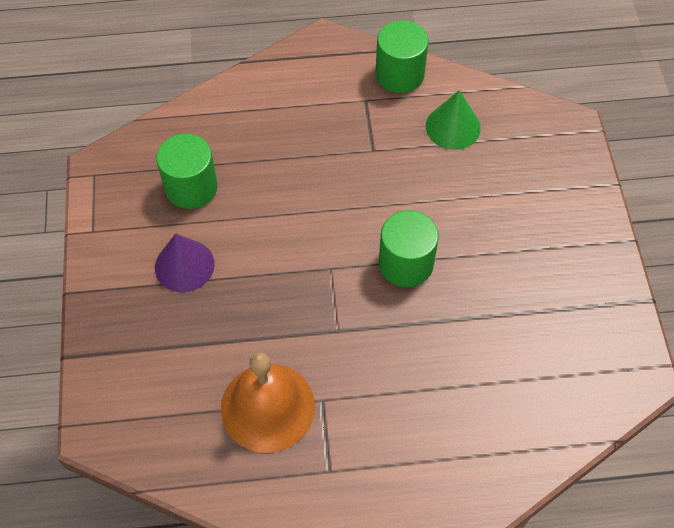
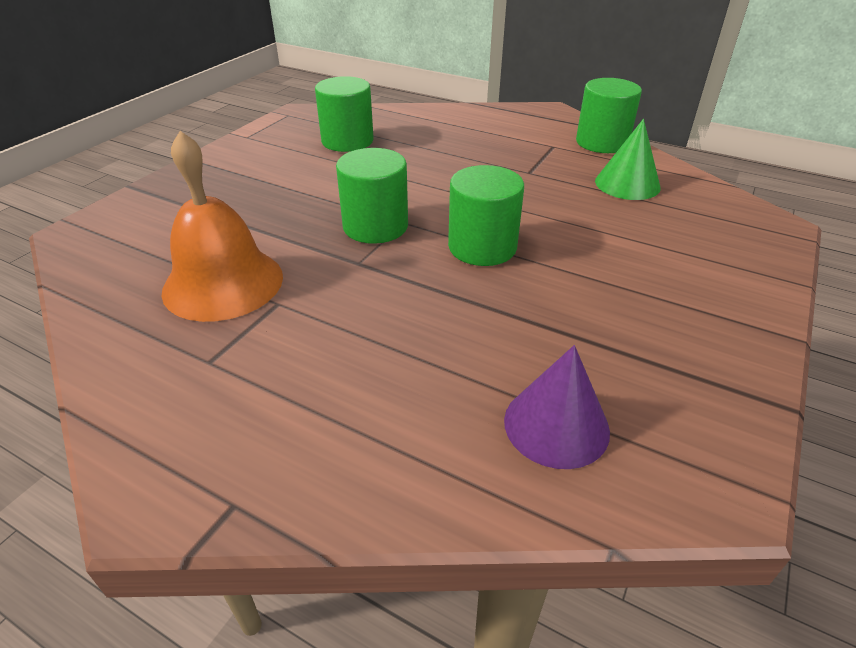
camera: 35 degrees right, 20 degrees down
(184, 265) = (284, 174): purple cone -> purple cone (556, 425)
(315, 285) = (375, 226): none -> green cylinder

